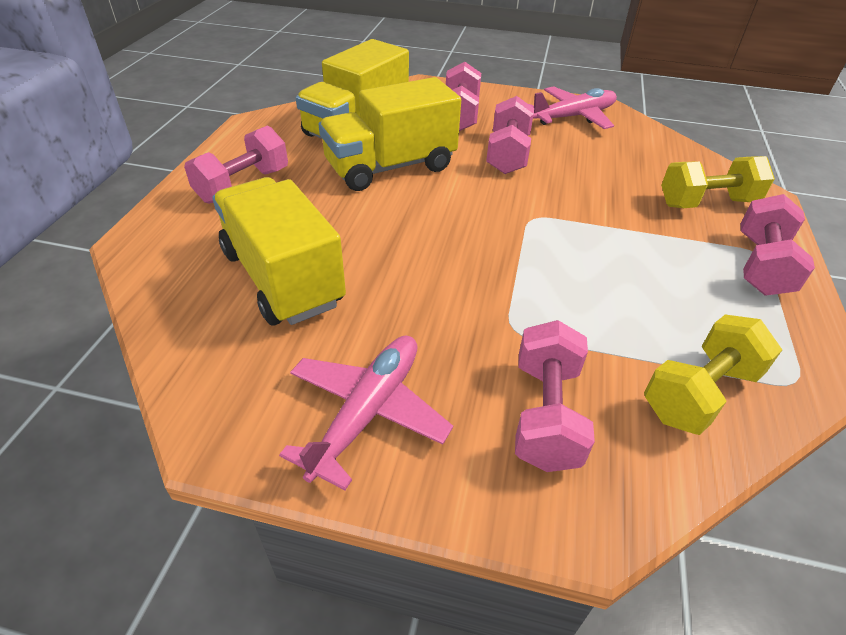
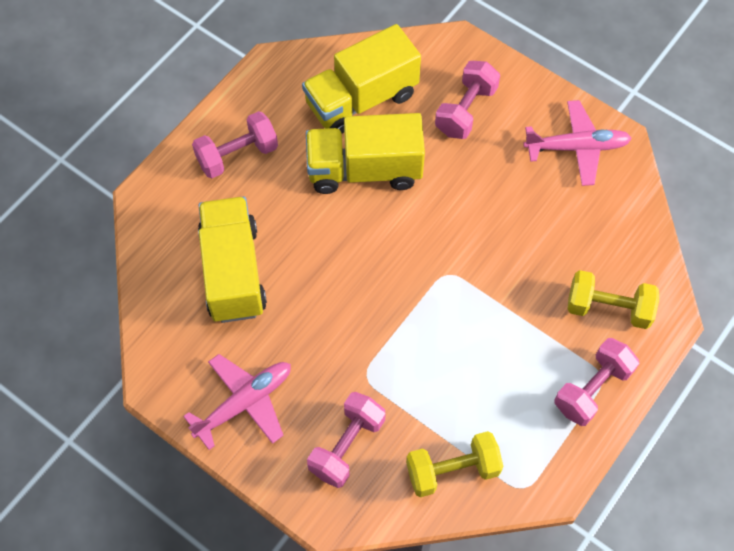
camera: 25 degrees right, 20 degrees up
(508, 154) = (476, 185): pink dumbbell -> none

